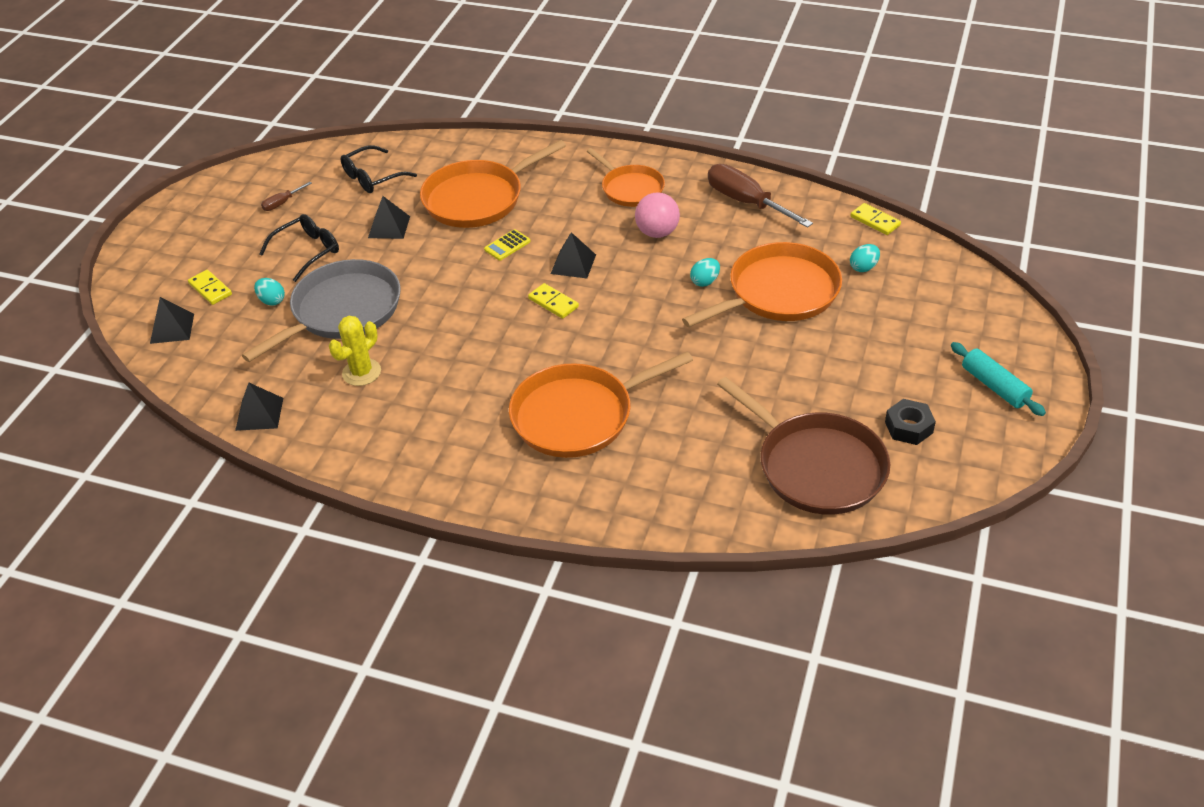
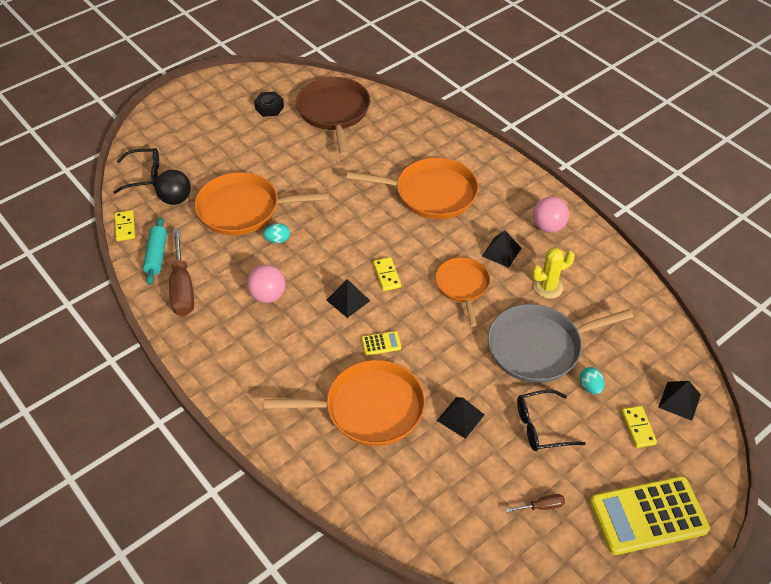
camera: 150 degrees left, 5 degrees up
(183, 234) = (648, 516): none -> yellow calculator
(259, 414) = (630, 290): black pyramid -> black pyramid (501, 252)
(372, 177) = (442, 493): black glasses -> black glasses (144, 175)
(398, 444) = (548, 226): none -> pink ball
(630, 188) = (246, 349): orange pan -> orange pan (462, 286)
(863, 267) = (175, 199): turquoise egg -> black ball
(994, 386) = (204, 105): turquoise rolling pin -> turquoise rolling pin (156, 255)

